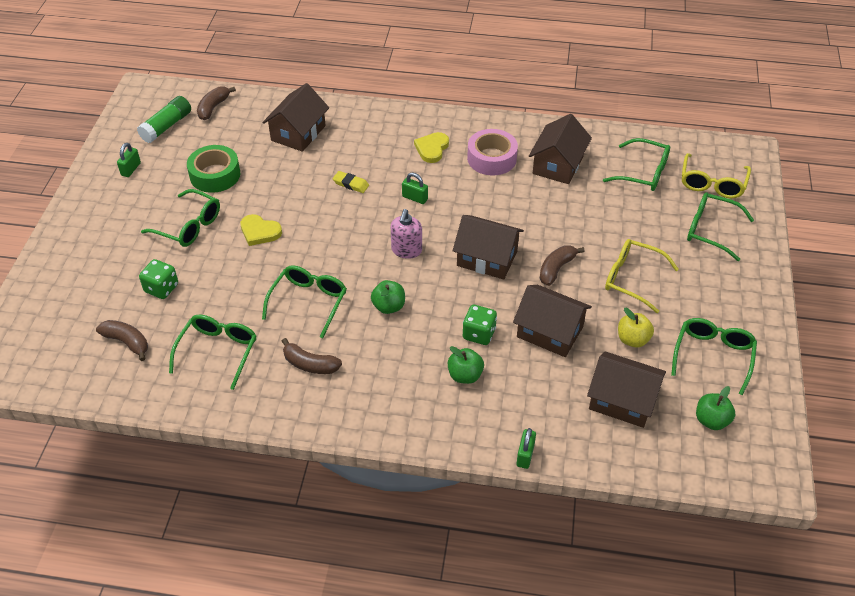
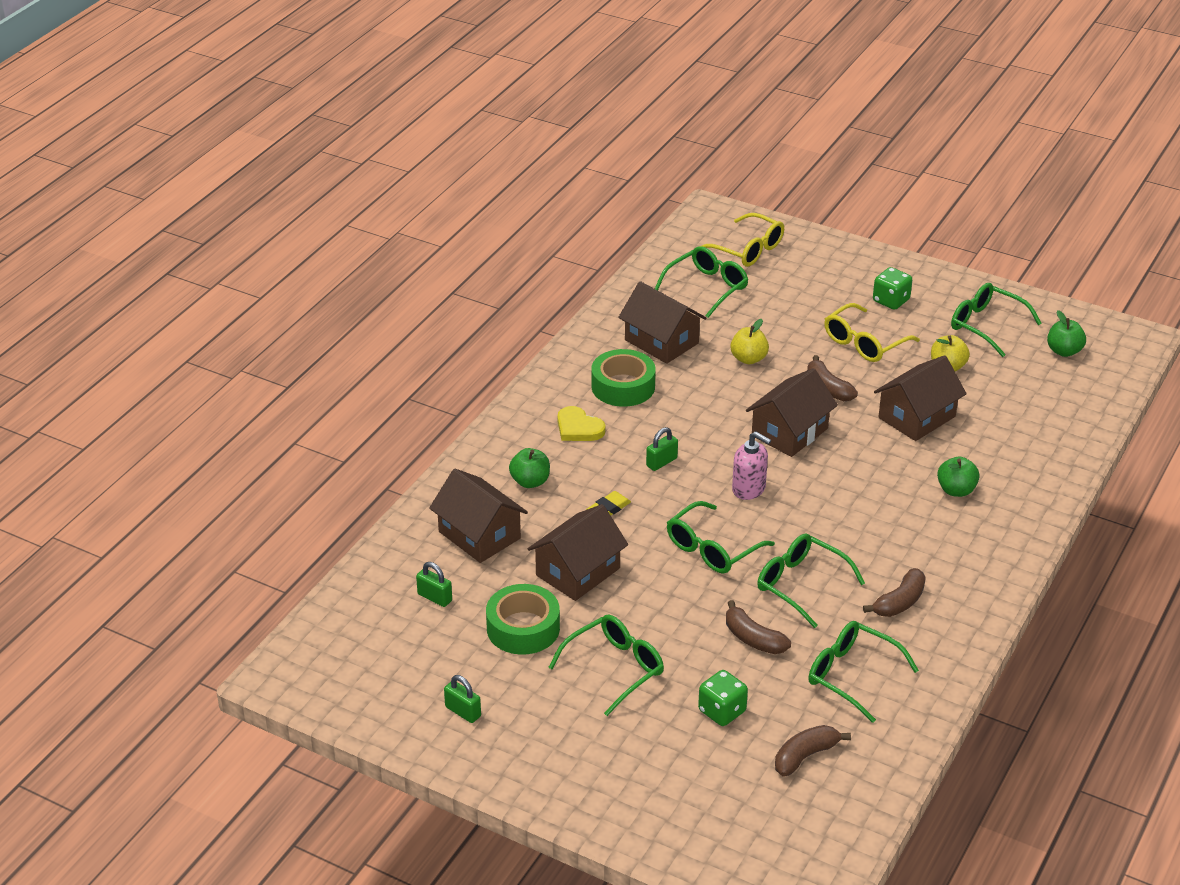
camera: 70 degrees left, 10 degrees down
(166, 126) = (386, 661): green glue stick -> none
(213, 108) = (372, 607): brown banana -> brown banana (753, 639)
(259, 232) = (658, 605): yellow heart -> none
(388, 306) = (834, 523): green apple -> green apple (530, 481)
(479, 334) = (901, 466): green dice -> green dice (891, 301)
(491, 158) = (623, 386): pink tape -> green tape
(525, 455) = (1072, 476): green padlock -> green padlock (434, 597)
(566, 216) = (748, 359): none -> yellow apple
(622, 400) = (1023, 396): brown house -> brown house (578, 572)
(710, 230) = (816, 273): green glasses -> green glasses (712, 549)

